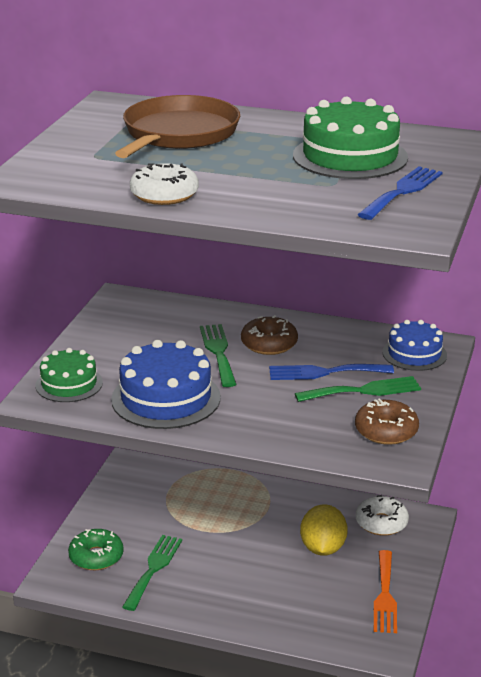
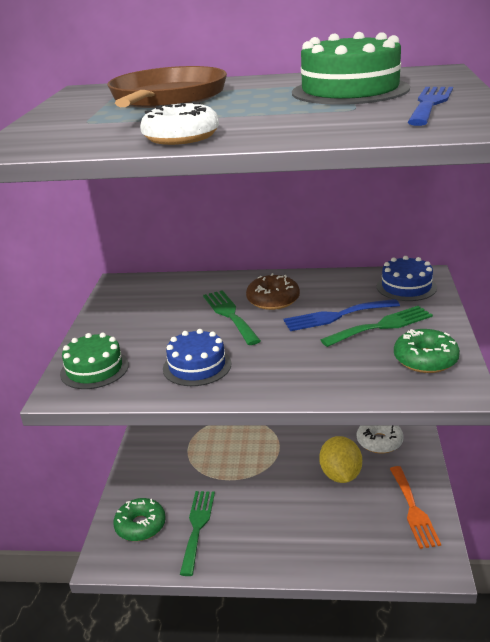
camera: 10 degrees left, 0 degrees up
(166, 398) = (197, 366): blue cake -> blue cake, size x0.62
(386, 431) = (425, 359): brown donut -> green donut

